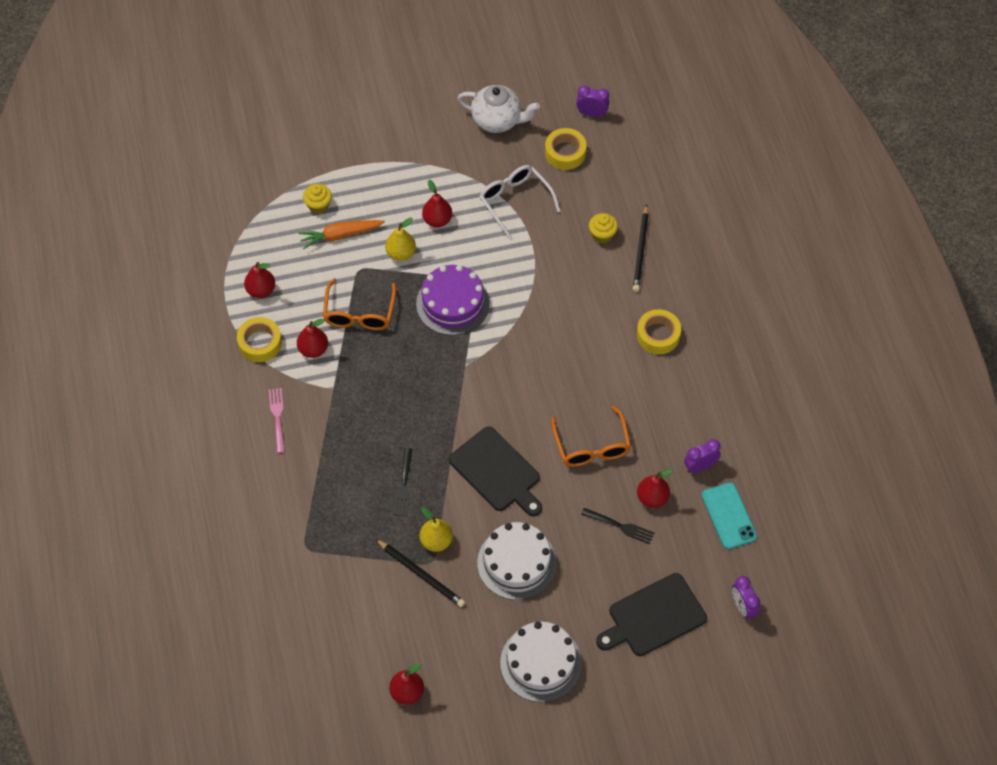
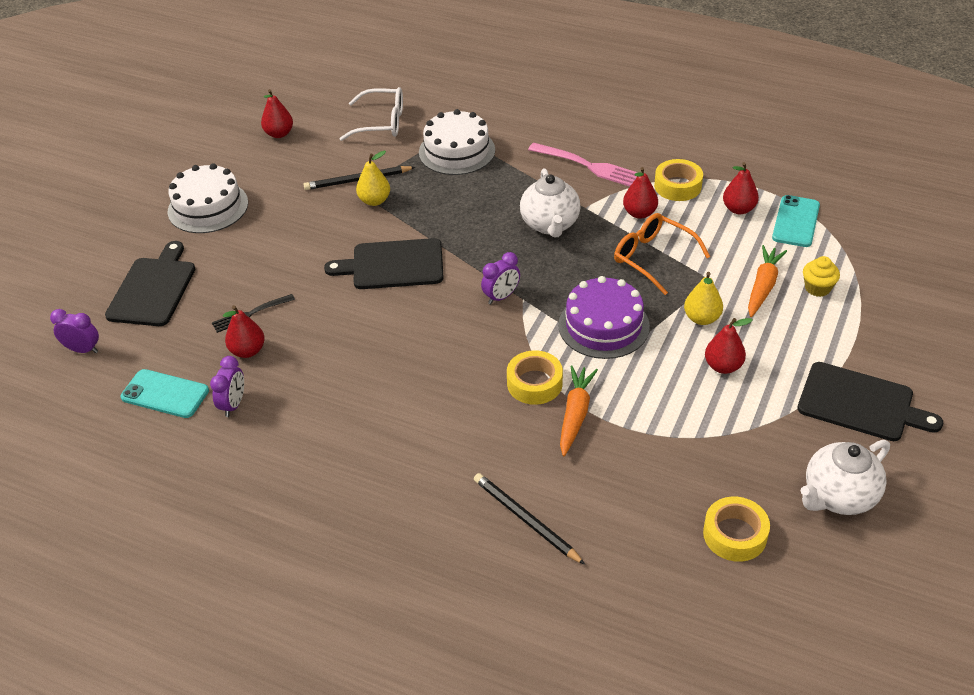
camera: 130 degrees right, 15 degrees down
(250, 249) = (796, 221): none -> turquoise phone
(277, 418) = (588, 166): pink fork -> pink fork, size x1.61
(371, 399) = (550, 225): none -> white teapot
(403, 484) = (446, 206): black fork -> none
(413, 140) = (860, 403): none -> black cutting board
(515, 201) = (696, 444): white glasses -> white glasses (382, 123)
(516, 563) = (300, 235): white cake -> white cake (457, 151)
(543, 273) = (575, 414): none -> orange carrot
(592, 113) = (782, 604): purple clock -> purple clock (501, 297)
(592, 446) = (345, 339): orange glasses -> none
(602, 235) = (580, 497): yellow cupcake -> none
(658, 335) = (405, 465): yellow tape -> yellow tape (534, 383)

